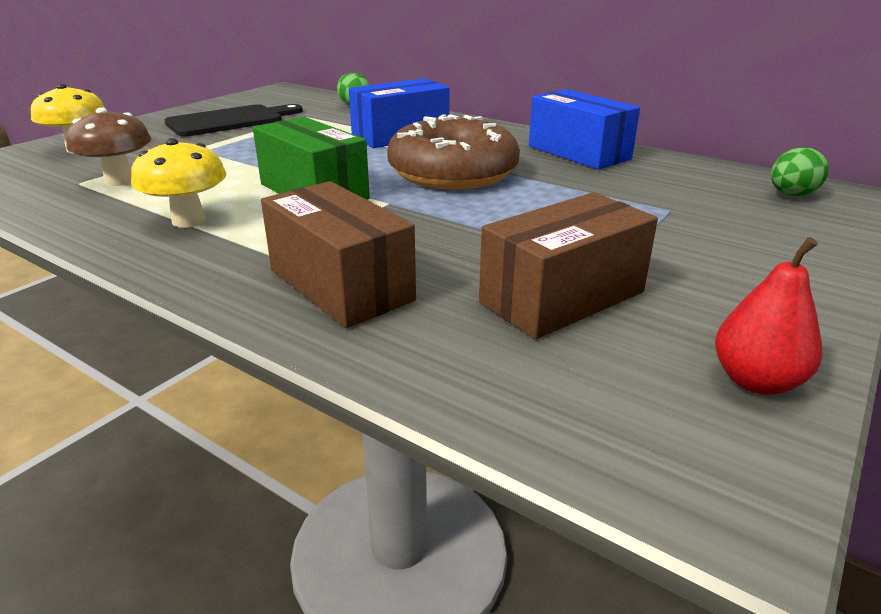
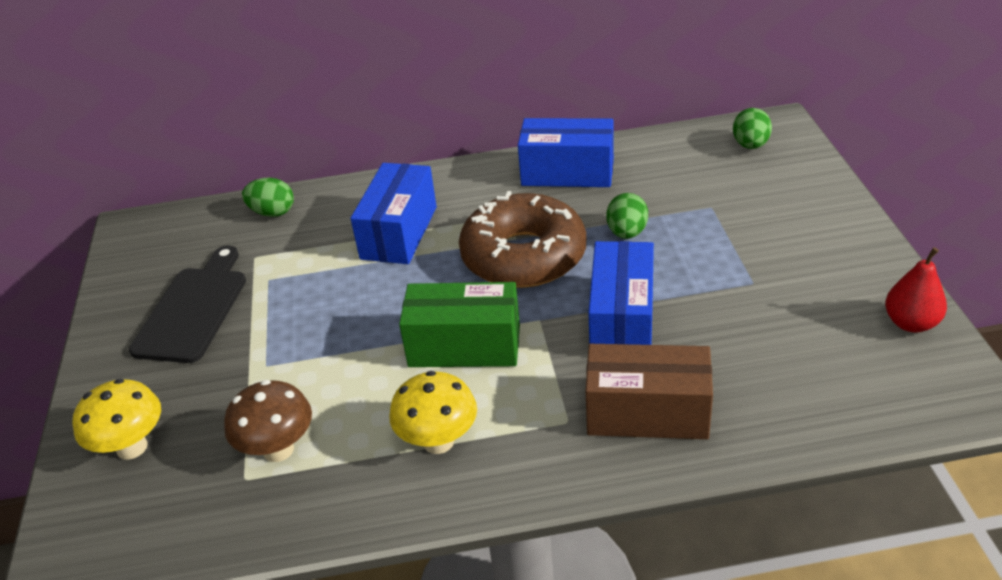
camera: 40 degrees left, 10 degrees up
(446, 230) = (622, 320): none -> blue box
(558, 193) = (627, 233): none -> green egg
(562, 297) = (767, 330): brown box -> none

